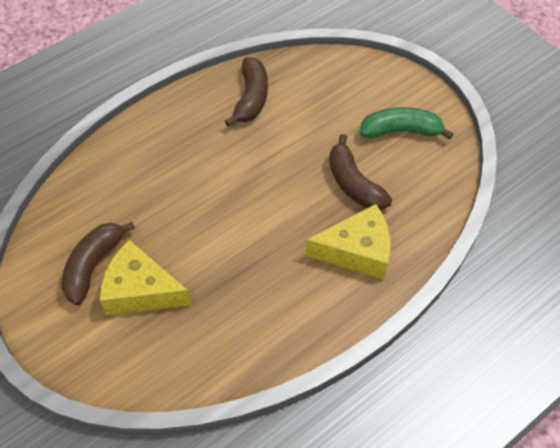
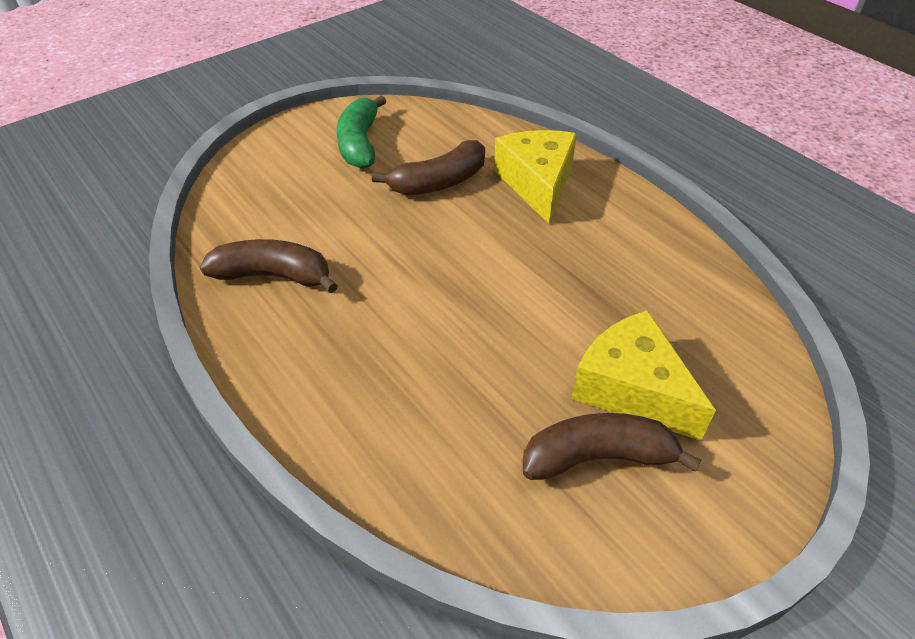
camera: 90 degrees left, 10 degrees down
(93, 265) = (598, 457): brown banana -> brown banana turned 150 degrees clockwise
(141, 290) = (631, 389): yellow cheese -> yellow cheese turned 120 degrees clockwise

